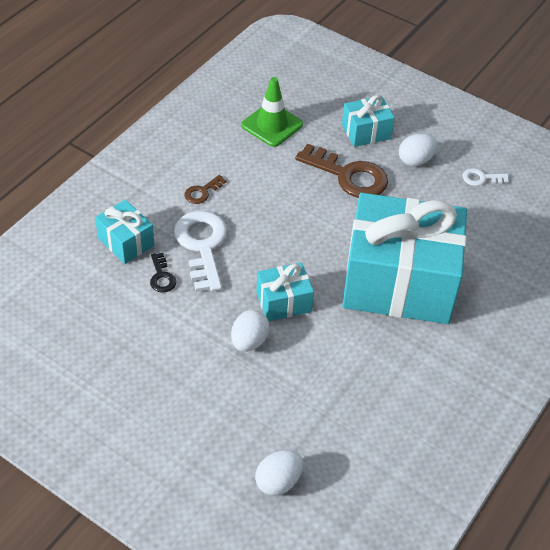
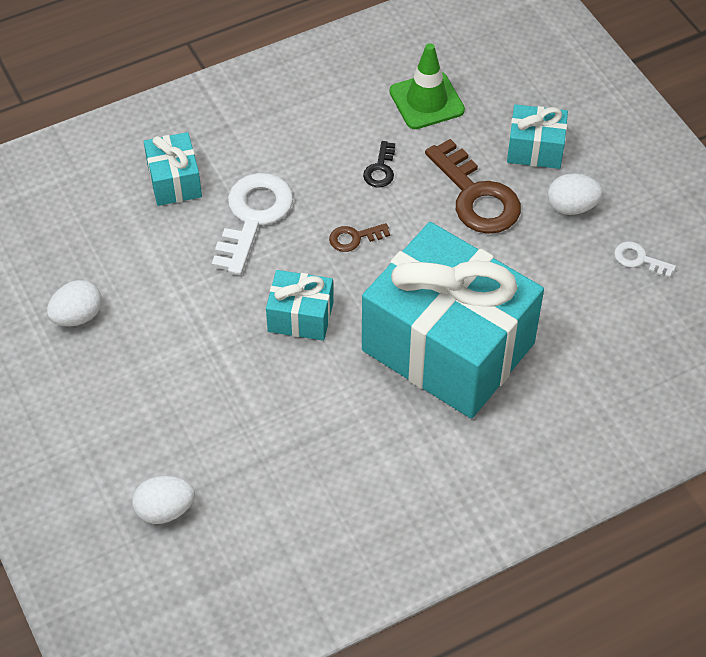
camera: 30 degrees right, 5 degrees up
(162, 277) = (187, 236): black key -> black key (380, 169)
(202, 192) = (293, 154): brown key -> brown key (354, 238)
(249, 341) = (233, 346): white egg -> white egg (77, 316)

